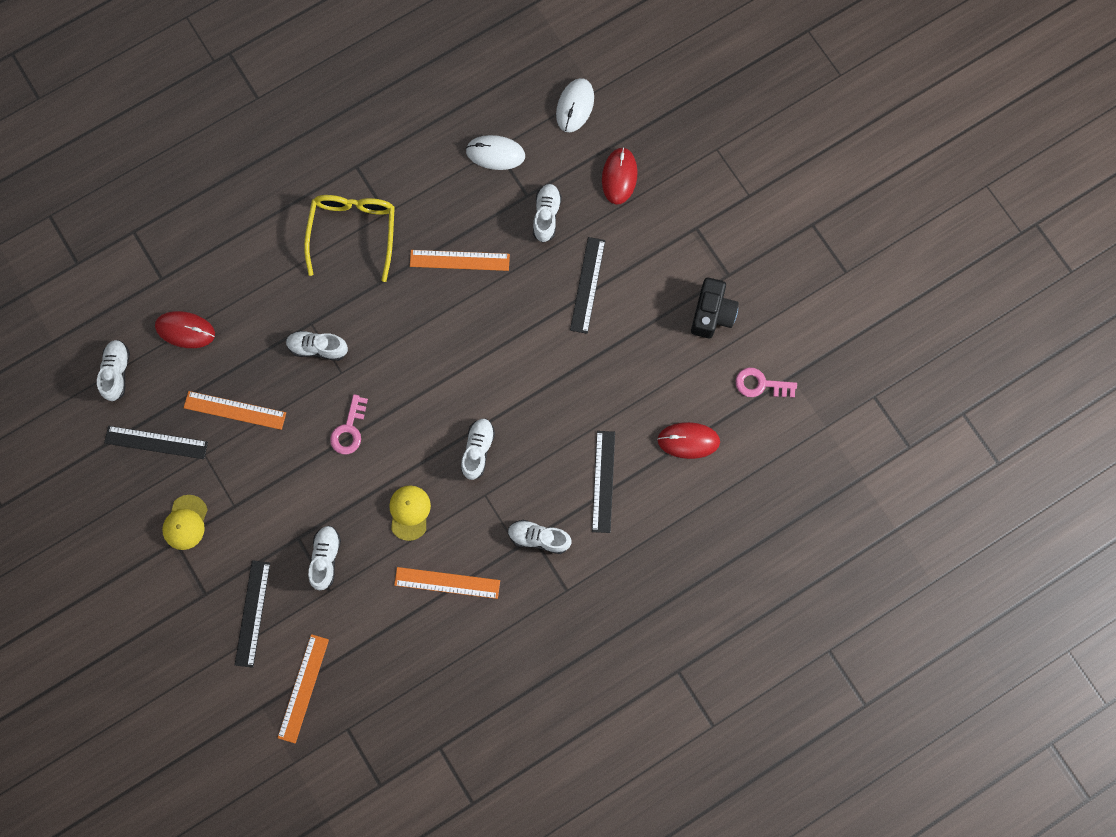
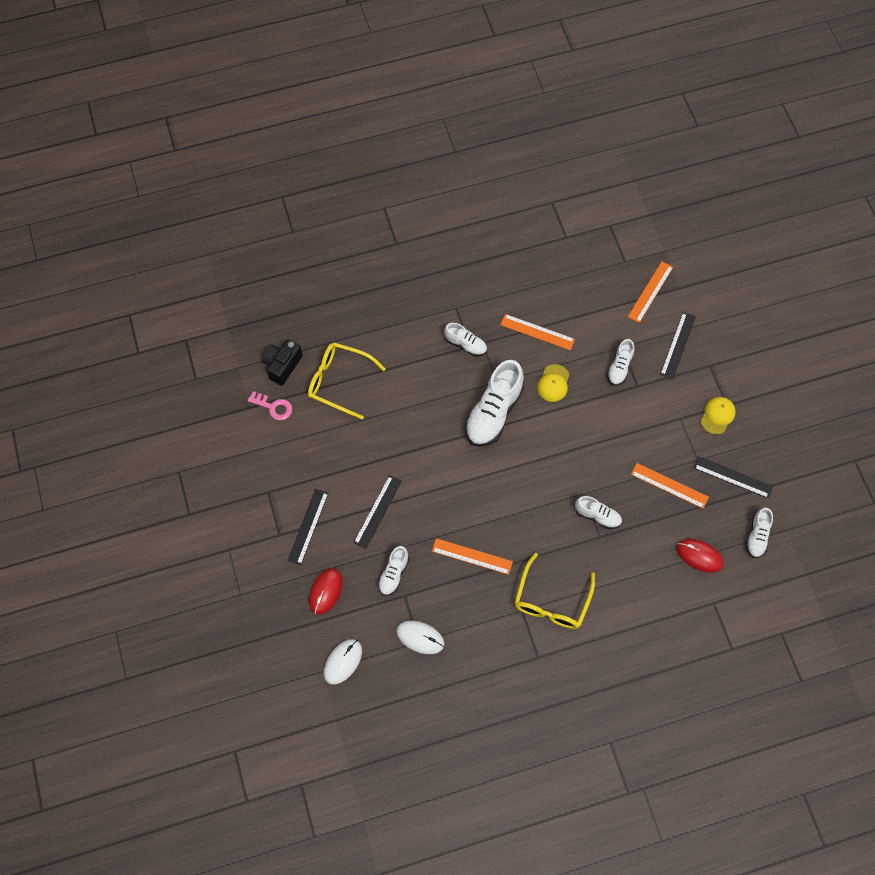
camera: 165 degrees left, 10 degrees down
(349, 430) = (585, 450): pink key -> none
(478, 450) = (493, 412): white shoe -> white shoe, size x1.88
(603, 481) = (409, 370): black ruler -> black ruler (308, 526)
(688, 441) = (339, 382): red mouse -> yellow glasses
(712, 314) = (291, 466): black camera -> black camera (282, 365)

